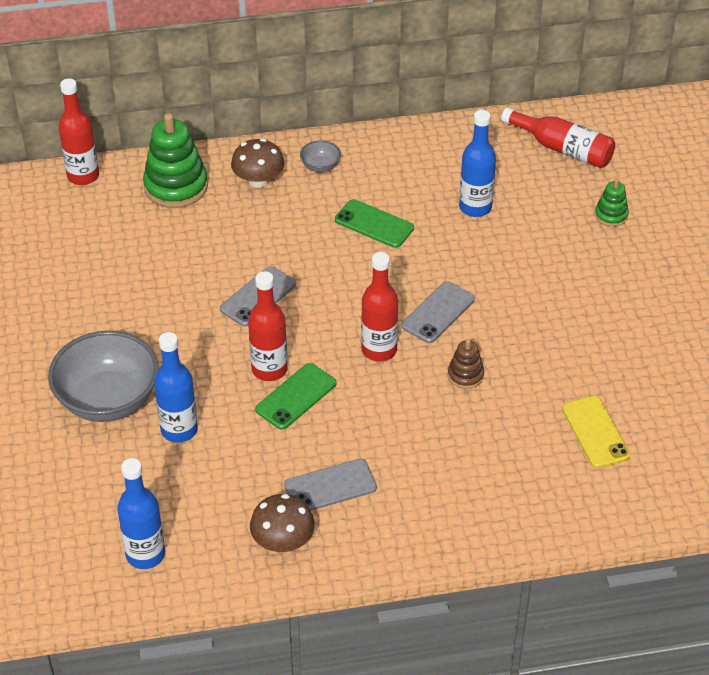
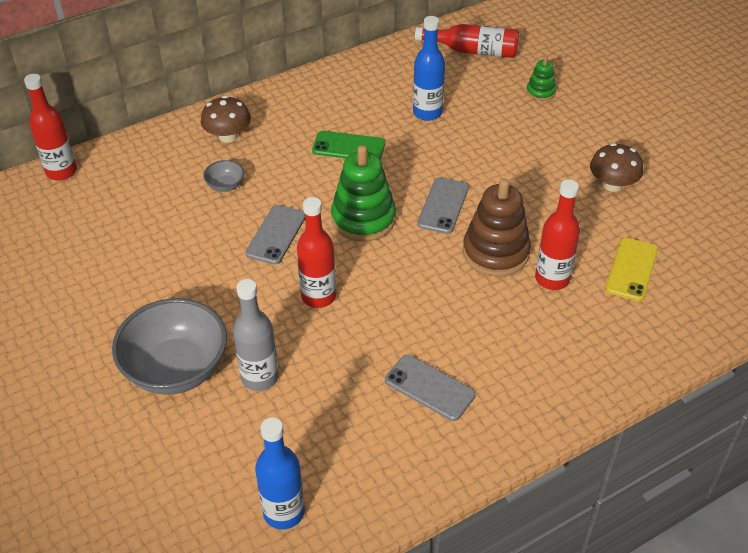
camera: 20 degrees left, 0 degrees up
(176, 186) = (154, 159): green stacking toy -> green stacking toy (363, 219)
(179, 430) = (260, 377): blue bottle -> grey bottle
(283, 541) = (412, 454): brown mushroom -> brown mushroom (612, 184)
(296, 396) = (355, 314): green phone -> none
(320, 166) = (277, 111): grey bowl -> grey bowl (225, 185)
(330, 486) = (429, 388): grey phone -> grey phone turned 75 degrees clockwise
(379, 350) = (409, 251): red bottle -> red bottle (552, 279)
(465, 375) = (495, 252): brown stacking toy -> brown stacking toy, size x1.95
(595, 432) = (632, 269): yellow phone -> yellow phone turned 60 degrees clockwise

